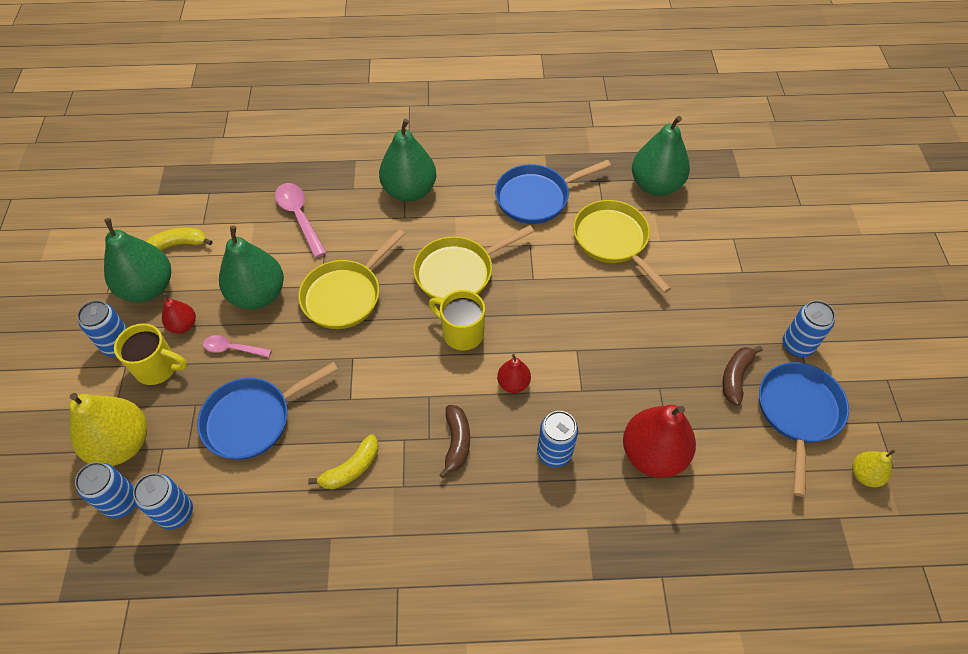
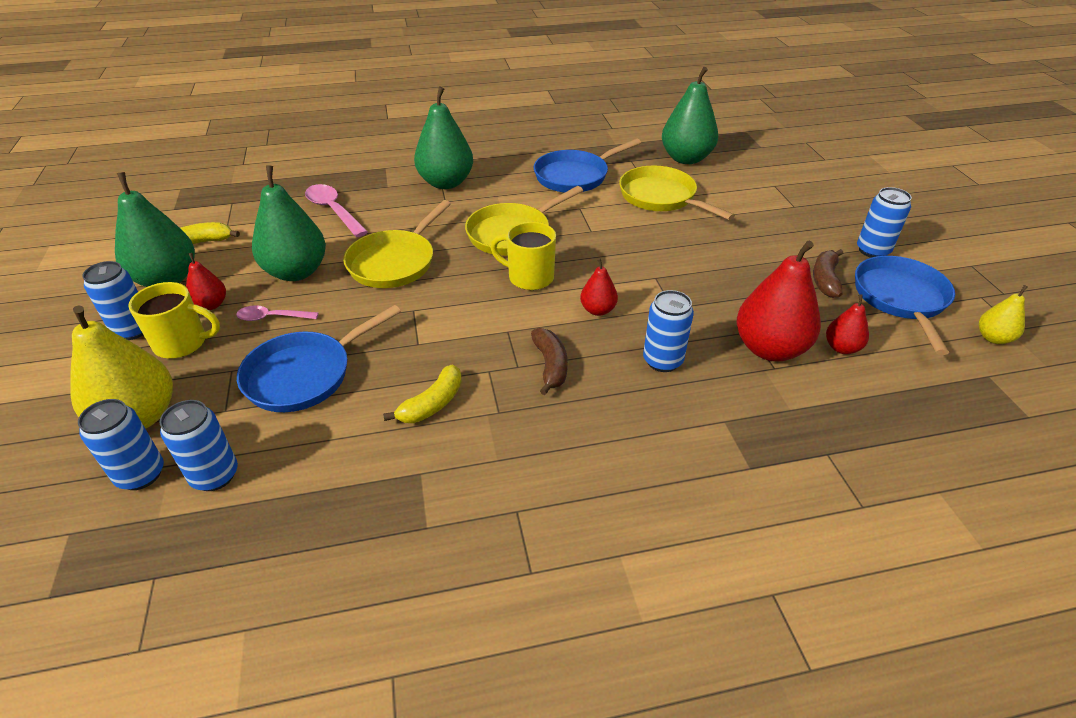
camera: 10 degrees left, 15 degrees down
(718, 464) = (842, 348): none -> red pear

